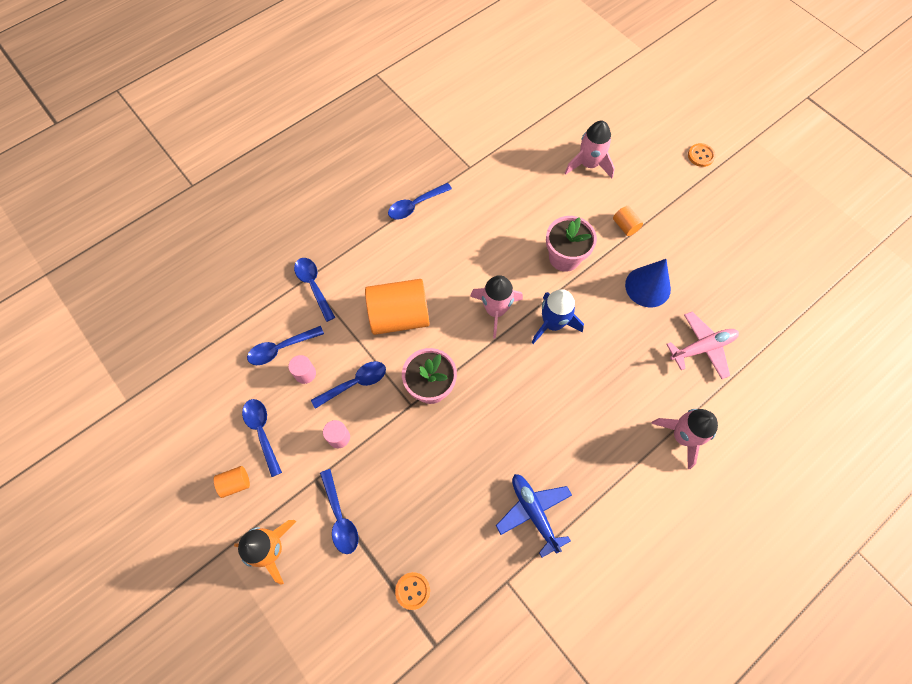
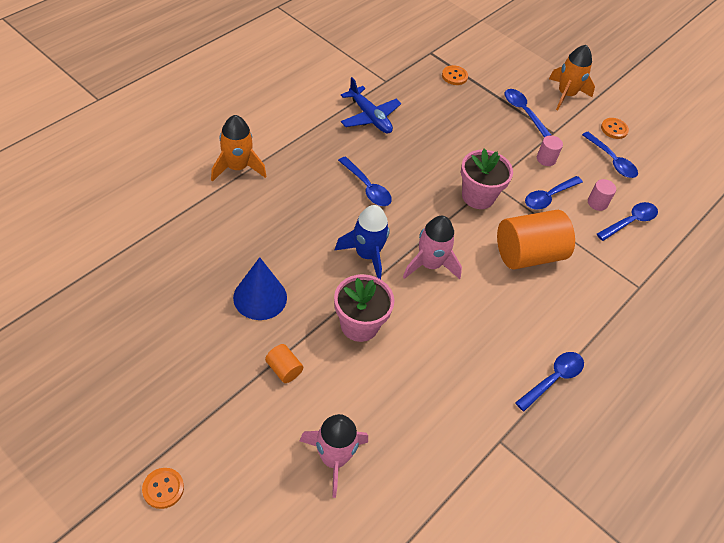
camera: 165 degrees right, 15 degrees down
(235, 483) = (614, 129): orange cylinder -> orange button
(313, 286) = (628, 279): blue spoon -> blue spoon (367, 187)
(682, 436) = (237, 167): pink rocket -> orange rocket
(702, 347) = (205, 239): pink plane -> none

